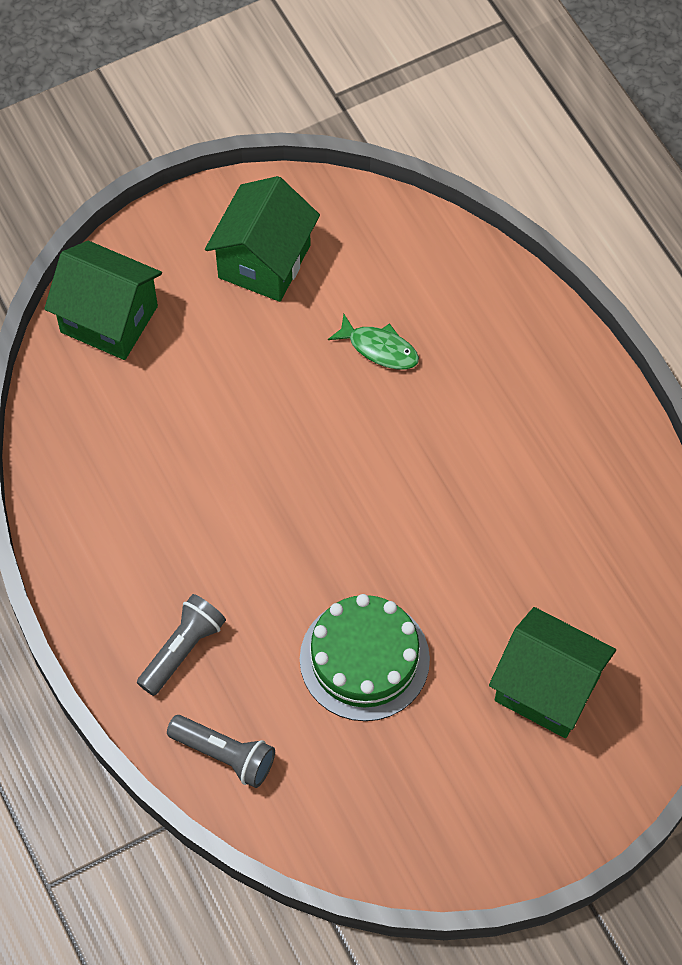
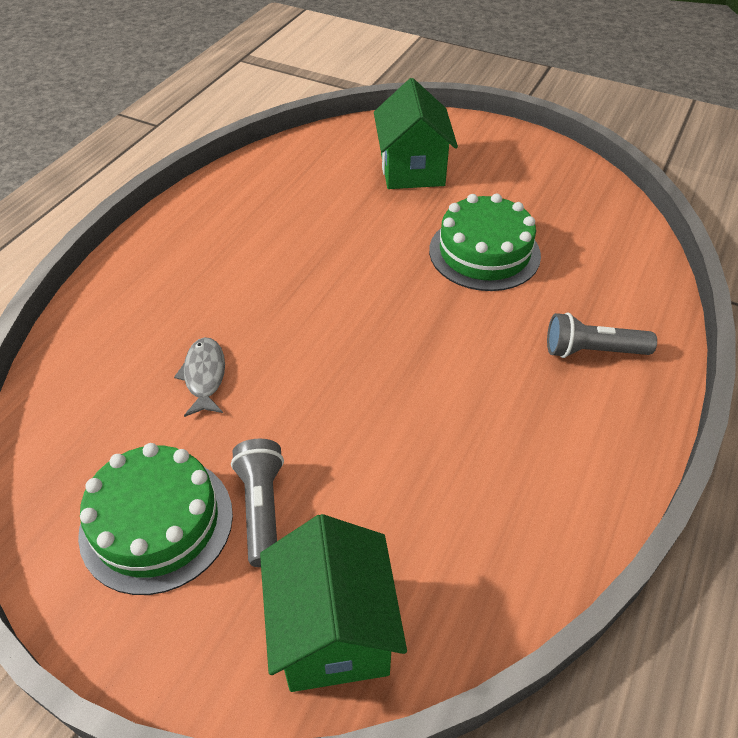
camera: 125 degrees left, 15 degrees down
(225, 755) = (632, 285): grey flashlight -> grey flashlight (261, 508)
(264, 261) = (156, 523): green house -> green cake
(379, 348) = (204, 376): green fish -> grey fish

